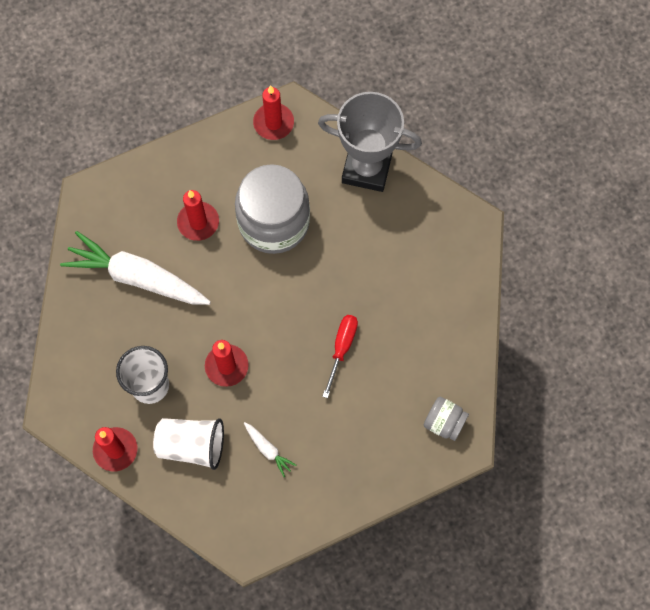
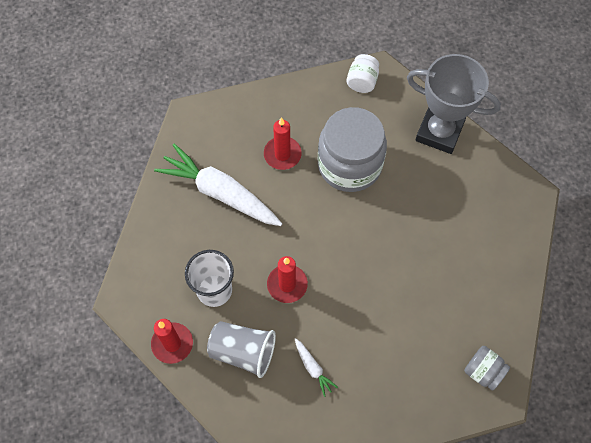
camera: 10 degrees right, 5 degrees down
(192, 445) = (243, 352): white cup -> grey cup
(273, 123) = (362, 81): red candle -> white jar
(342, 348) = (395, 286): red screwdriver -> none

